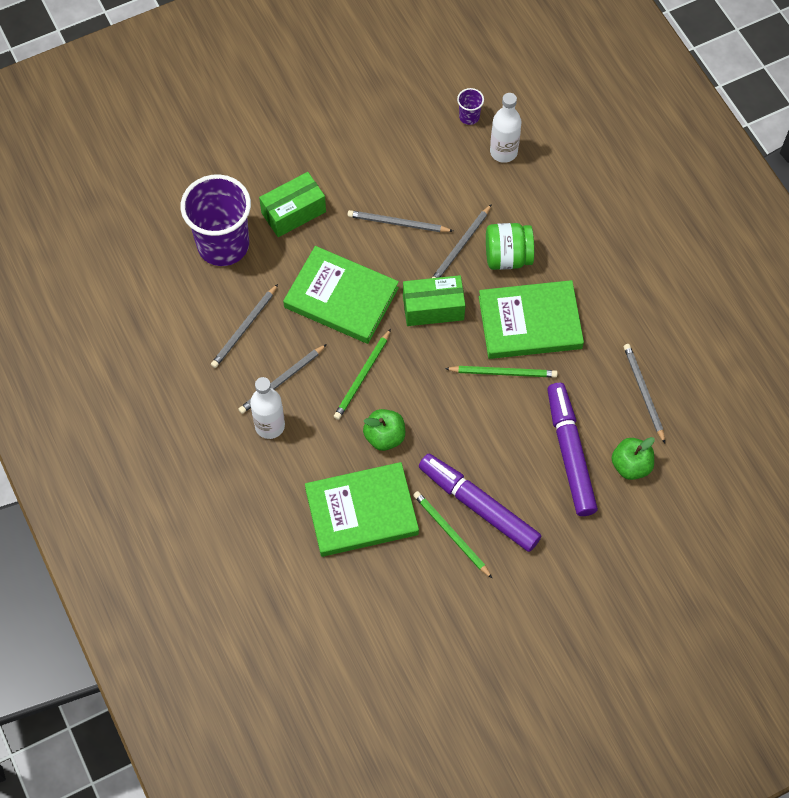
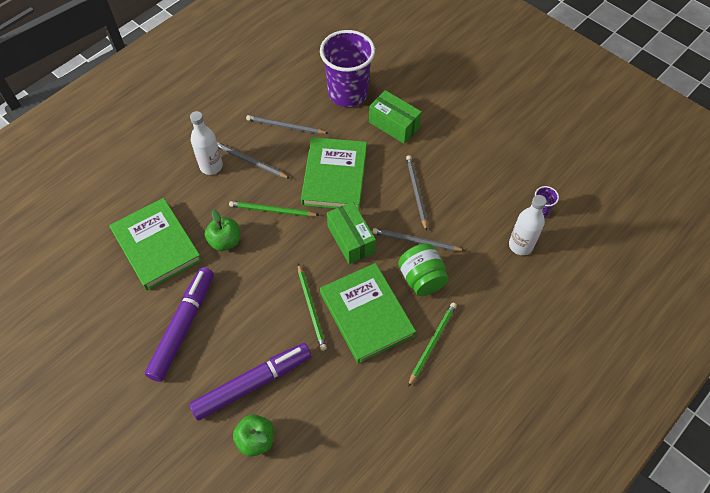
camera: 70 degrees right, 5 degrees down
(451, 534) = (152, 314): green pencil -> green pencil (432, 343)
(643, 392) = (333, 429): grey pencil -> none

